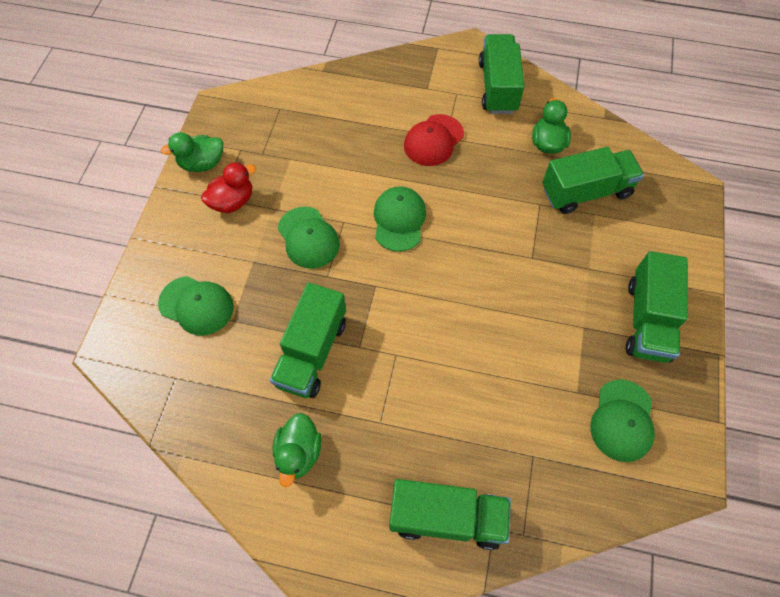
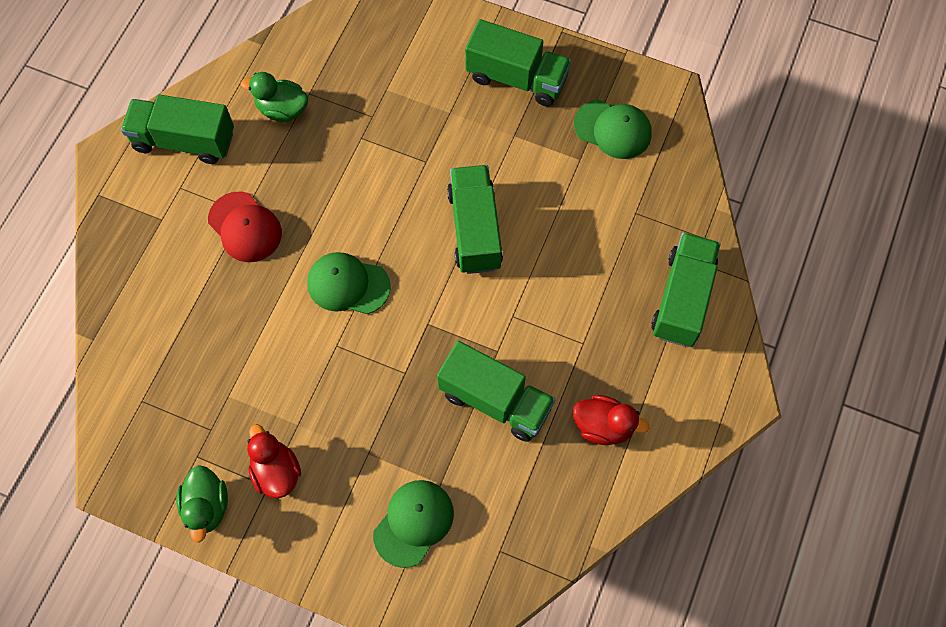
camera: 80 degrees left, 5 degrees up
(299, 453) = (603, 426): green duck -> red duck
(308, 238) = (349, 387): green cap -> none
(586, 192) = (357, 90): green truck -> green truck (474, 229)

